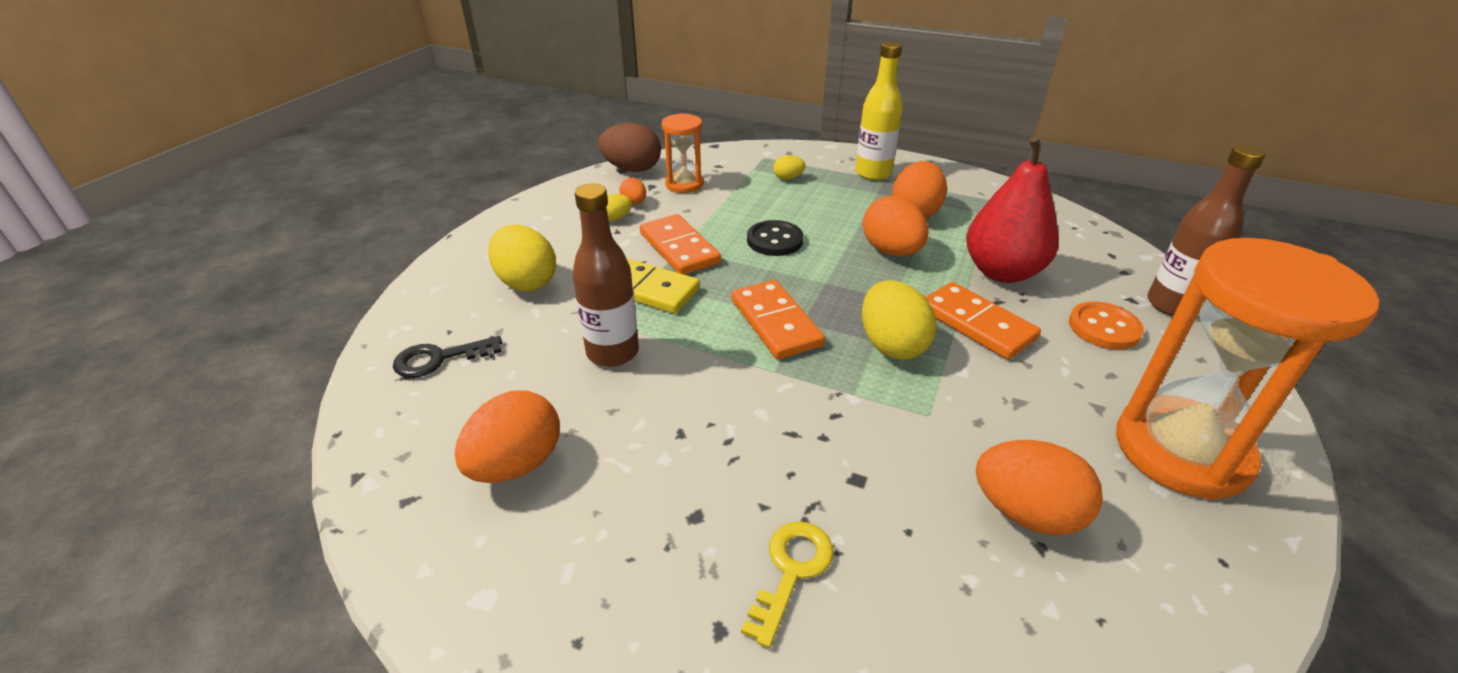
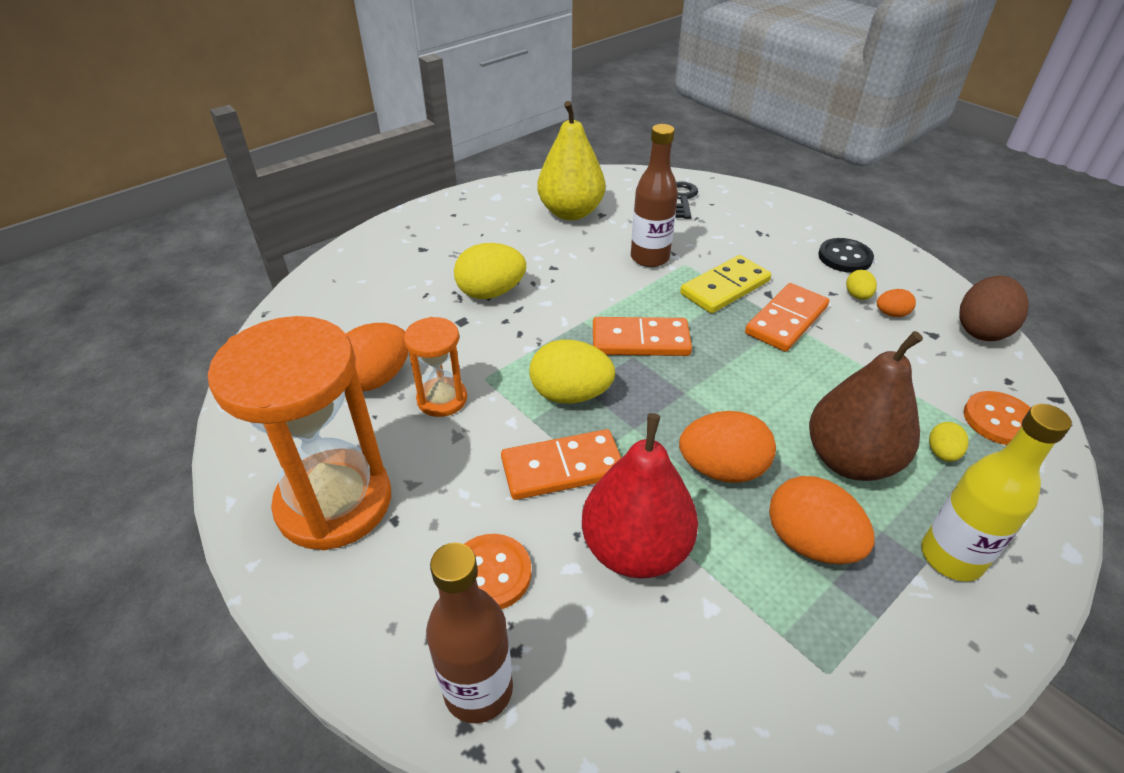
camera: 115 degrees right, 5 degrees up
(516, 464) = (571, 212): orange egg -> yellow pear
(527, 282) = (760, 237): yellow egg -> yellow egg (491, 292)
(679, 248) = (786, 320): orange domino -> orange domino turned 45 degrees counterclockwise
(684, 184) = (934, 358): orange hourglass -> orange hourglass (442, 399)
(736, 162) = (999, 420): none -> orange button
(774, 240) = (779, 386): black button -> black button (844, 257)
(791, 571) = (429, 277): yellow key -> none
(828, 206) = (850, 460): none -> brown pear

